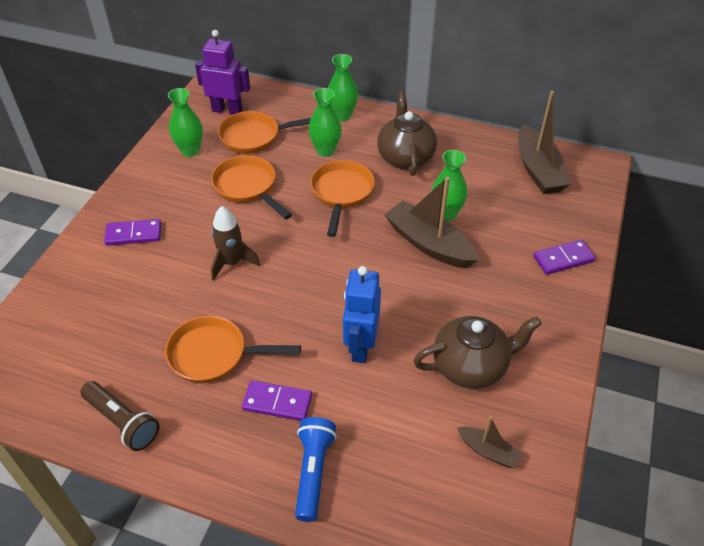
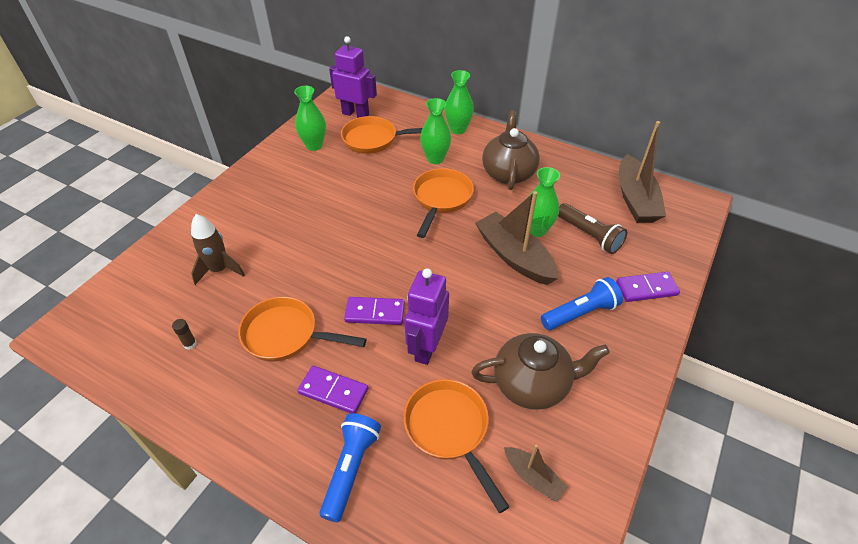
camera: 10 degrees right, 0 degrees up
(115, 378) = (190, 344): none -> brown glue stick
(122, 422) = (185, 387): brown flashlight -> brown flashlight (589, 235)
(133, 234) = (244, 213): purple domino -> purple domino (375, 313)
(232, 263) = (325, 250): brown rocket -> brown rocket (219, 270)
(247, 187) = (356, 184): orange pan -> orange pan (449, 430)
(360, 346) = (426, 347): blue robot -> purple robot
(504, 292) = (580, 313): none -> blue flashlight

